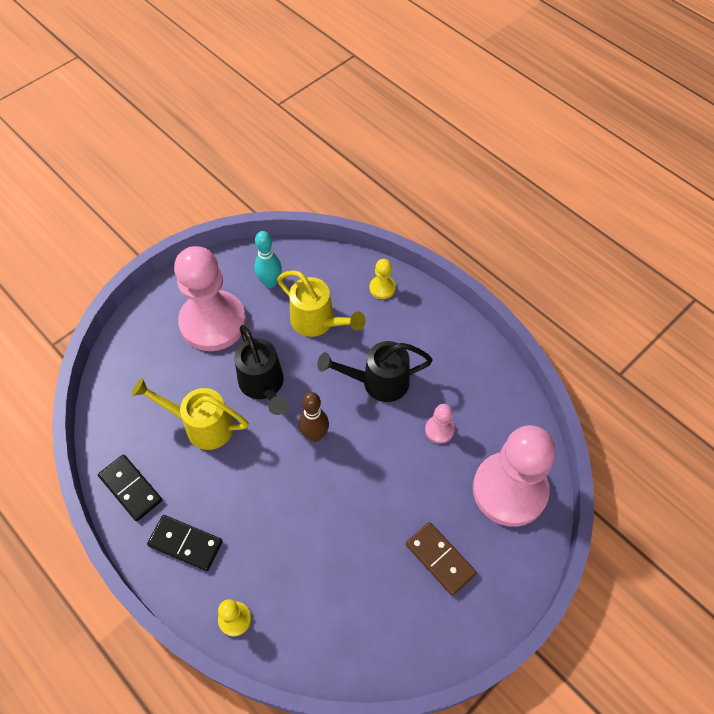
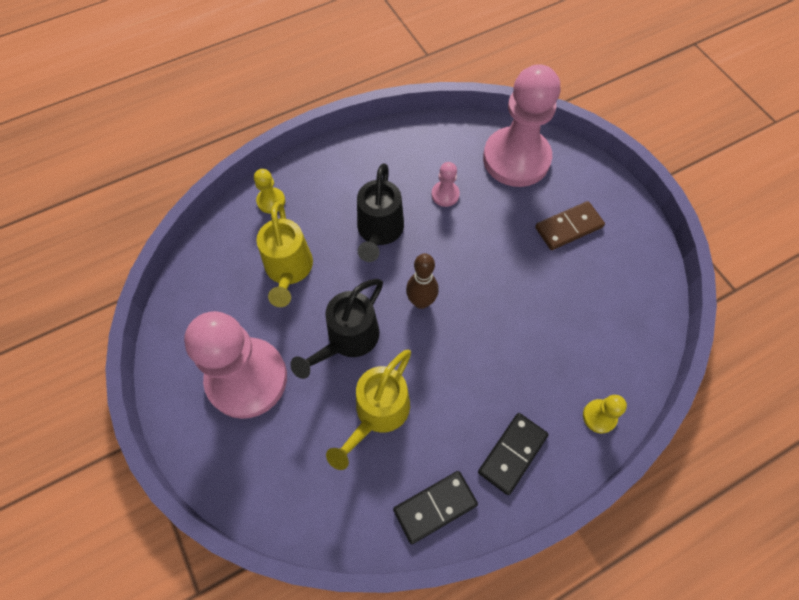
camera: 75 degrees left, 5 degrees up
(263, 385) = (348, 339): black watering can -> black watering can turned 135 degrees clockwise
(270, 282) = (218, 306): turquoise bowling pin -> none
(317, 322) = (288, 270): yellow watering can -> yellow watering can turned 120 degrees clockwise

